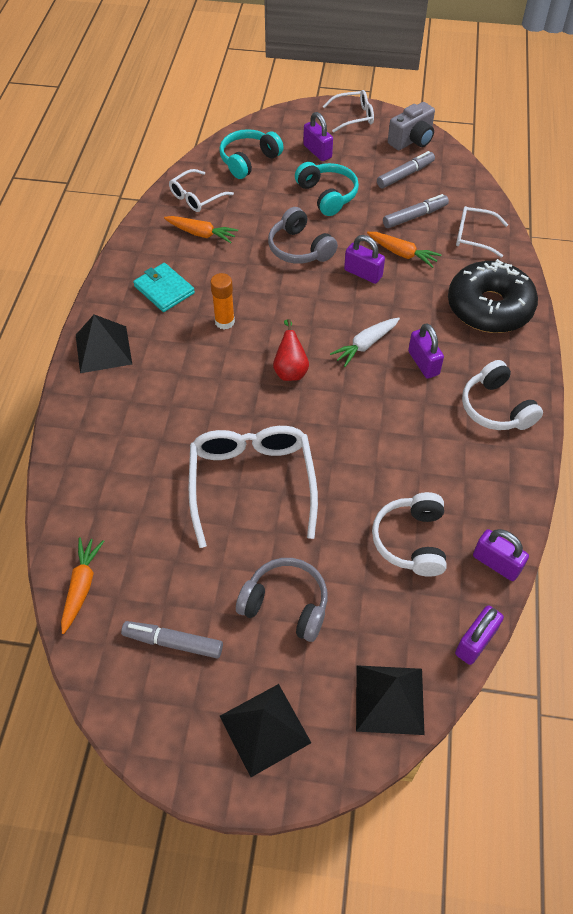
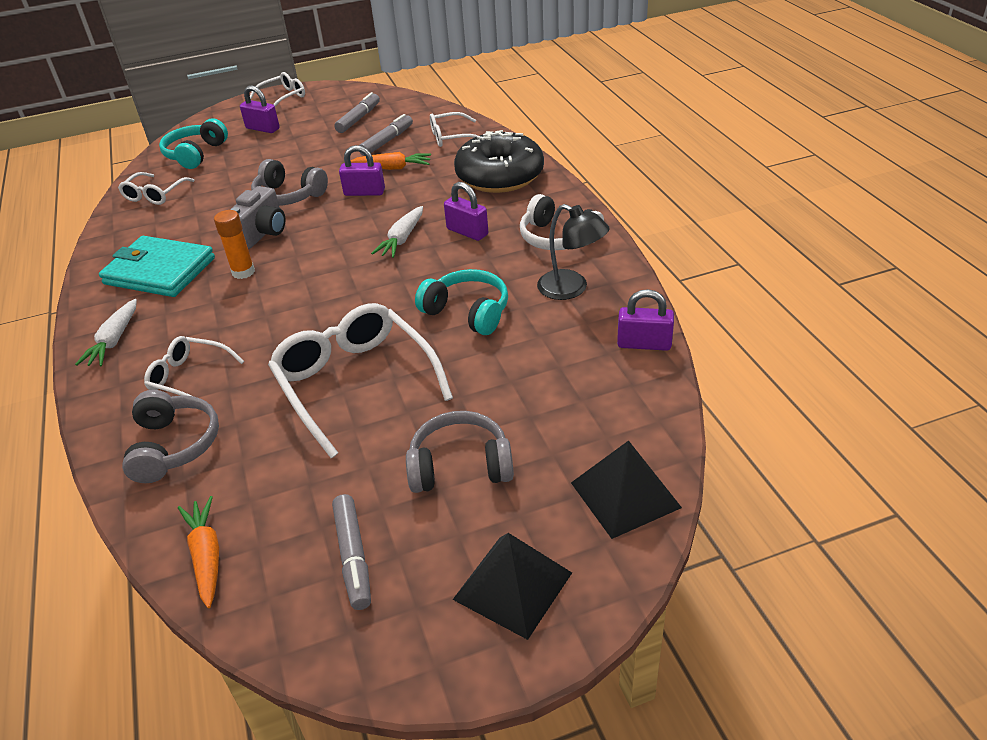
camera: 25 degrees left, 15 degrees down
(101, 476) = (174, 446): none -> grey headphones
(103, 349) = (114, 340): black pyramid -> white carrot
(139, 414) = (190, 377): none -> white glasses
(164, 290) = (159, 271): turquoise wallet -> turquoise wallet, size x1.53
(173, 642) = (353, 557): grey marker -> grey marker turned 90 degrees counterclockwise
(201, 234) = (176, 218): orange carrot -> none
(290, 370) = (338, 283): red pear -> none
(327, 195) = (292, 153): turquoise headphones -> turquoise headphones (468, 312)
(411, 541) = (551, 361): white headphones -> none
(412, 140) = (349, 96): grey camera -> grey camera (262, 233)
(473, 472) = (571, 289): none -> black lamp
(475, 642) = (672, 410): purple padlock -> none

